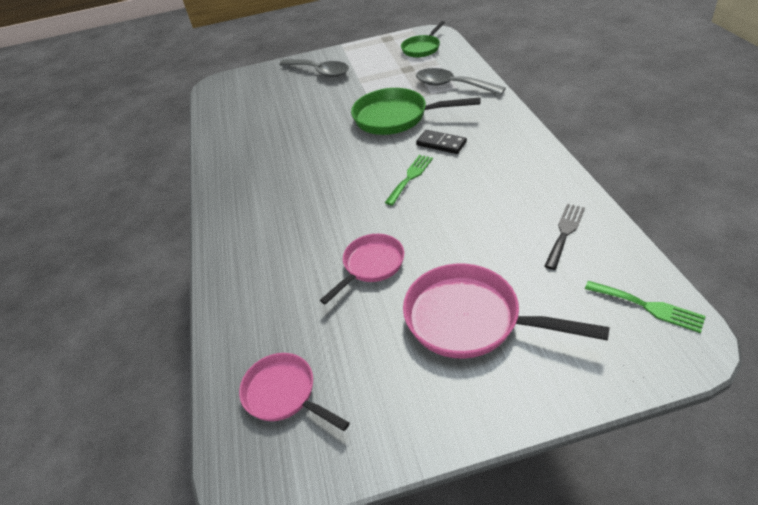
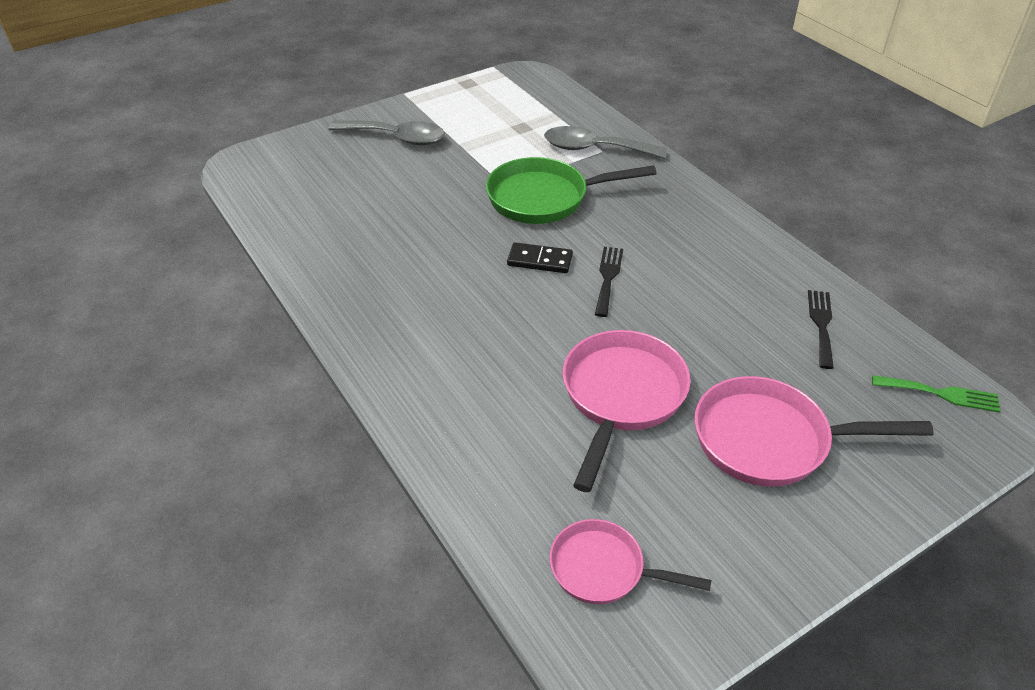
camera: 25 degrees left, 0 degrees up
(371, 265) = (621, 396): pink pan -> pink pan, size x1.62
(410, 177) = (608, 277): green fork -> black fork
(422, 48) = (526, 97): green pan -> none
(441, 144) = (623, 229): black domino -> black domino (540, 260)

